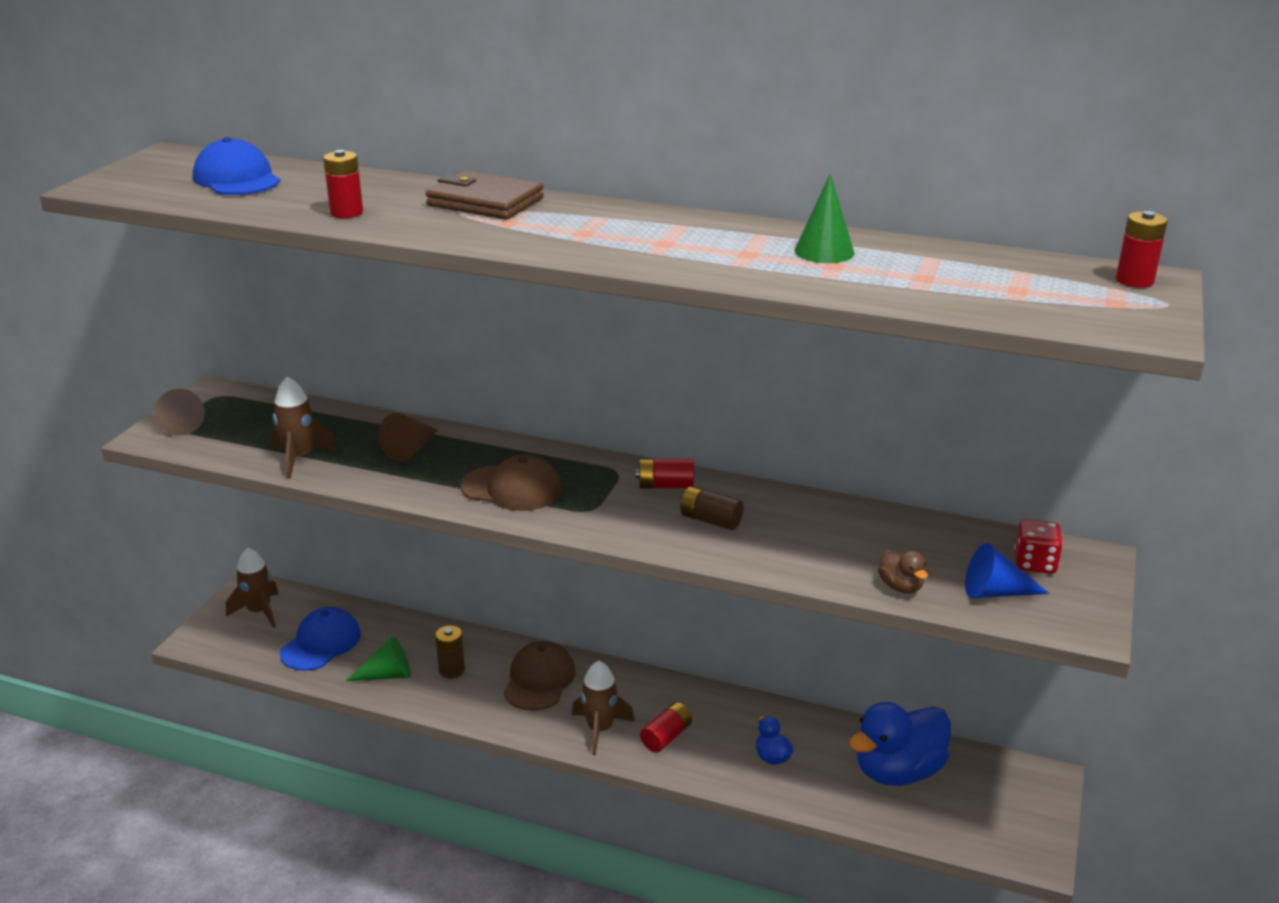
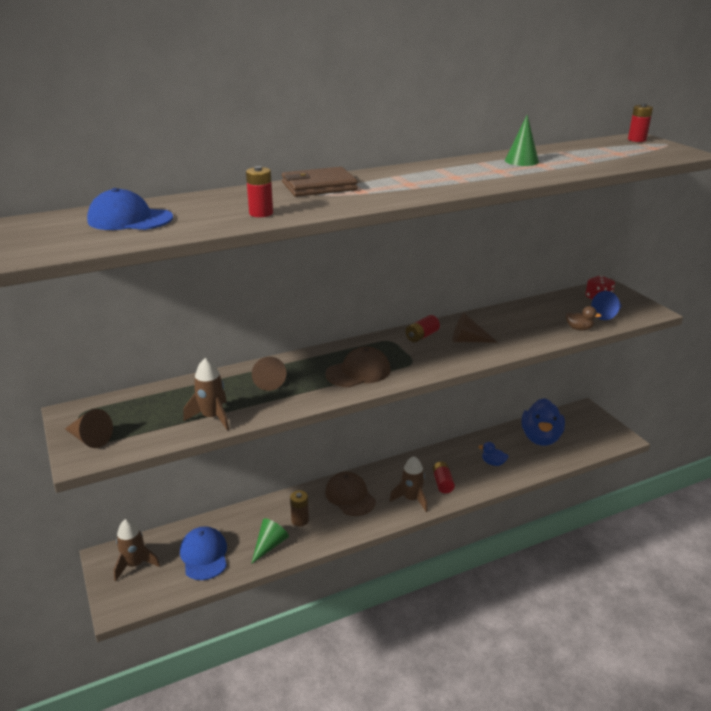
camera: 45 degrees left, 0 degrees up
(710, 520) = (468, 340): brown battery -> brown cone

